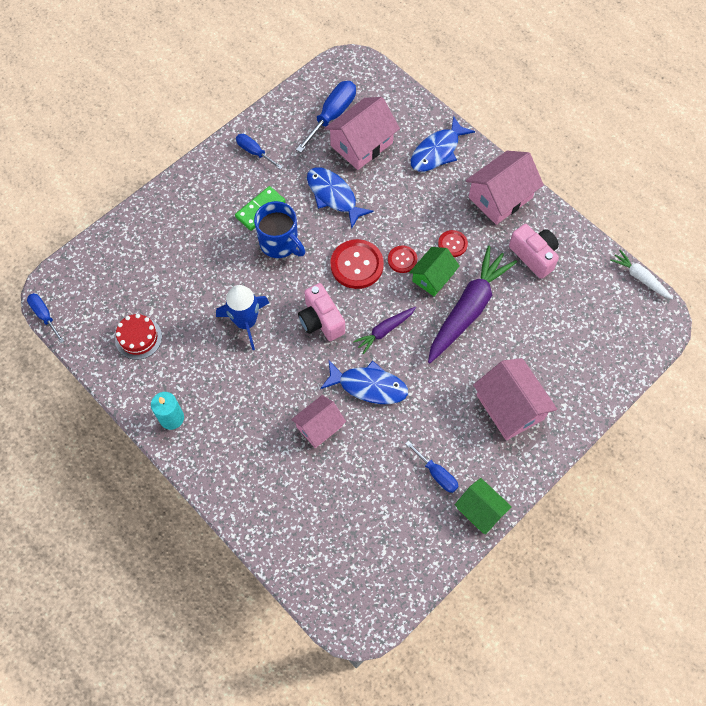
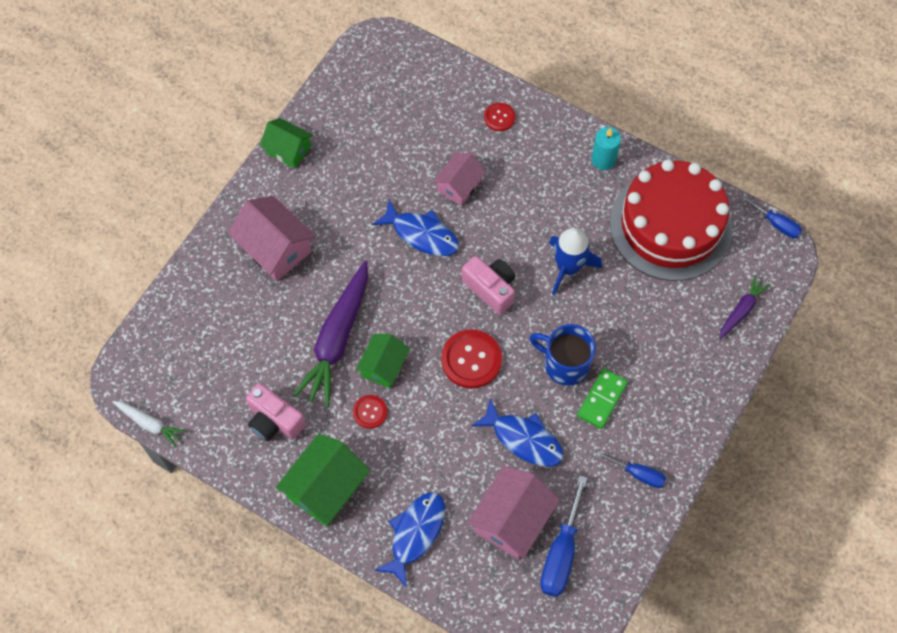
camera: 165 degrees right, 0 degrees up
(138, 338) = (670, 225): red cake -> red cake, size x2.48
(369, 386) = (422, 234): blue fish -> blue fish turned 150 degrees counterclockwise
(384, 331) = (421, 294): purple carrot -> purple carrot (741, 310)
(402, 260) = (422, 378): red button -> red button (499, 117)
(436, 474) = (335, 170): blue screwdriver -> none
(500, 197) = (325, 487): pink house -> green house

